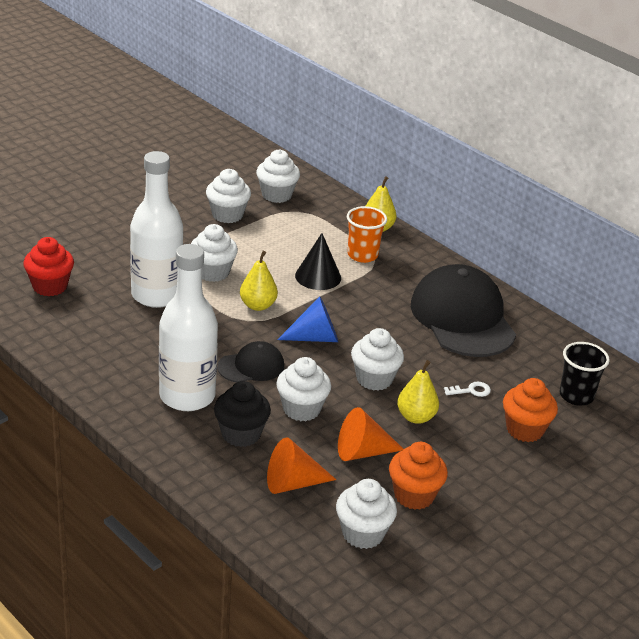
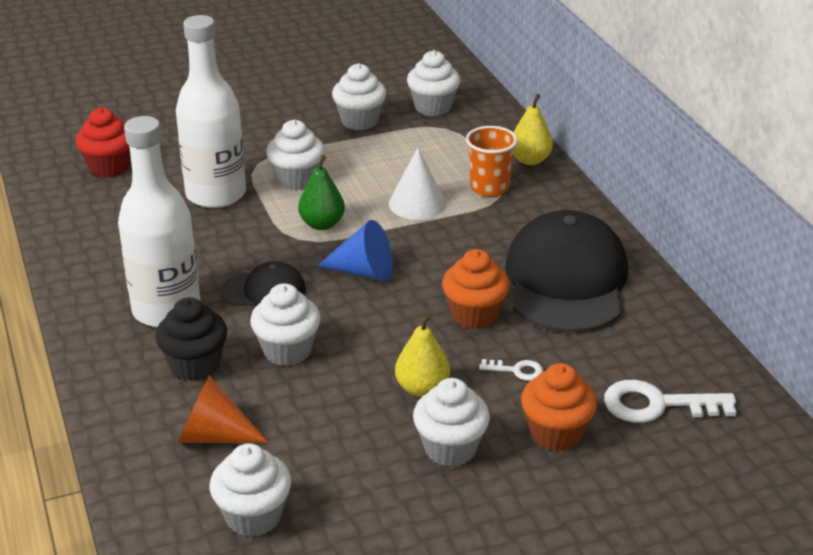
camera: 25 degrees right, 0 degrees up
(258, 305) = (322, 224): yellow pear -> green pear
(318, 276) = (417, 203): black cone -> white cone
(362, 452) = (325, 417): orange cone -> none
(374, 379) = (401, 333): white cupcake -> white cupcake (450, 449)
(414, 495) = (351, 484): orange cupcake -> orange cupcake (474, 315)
(576, 396) = (657, 405): black cup -> white key

